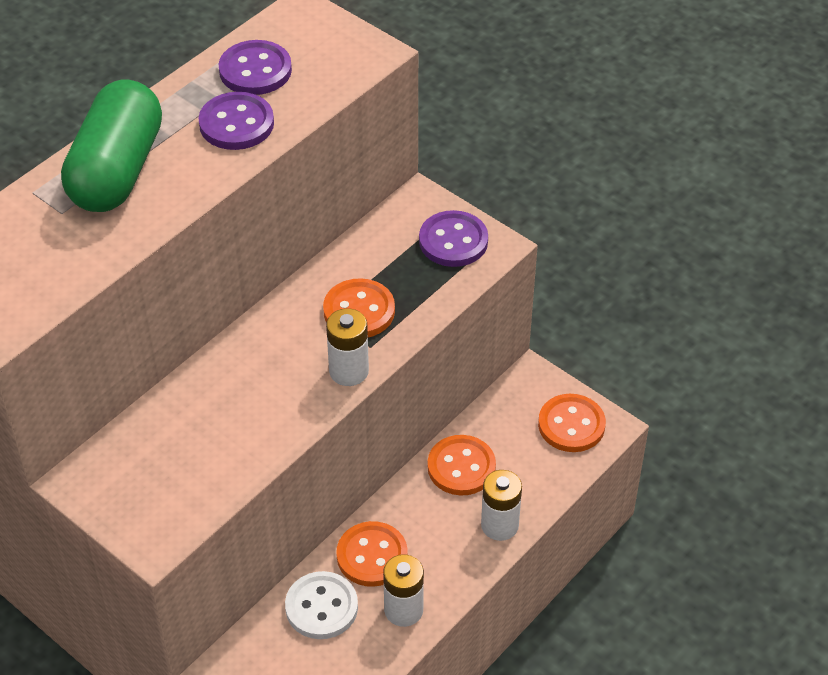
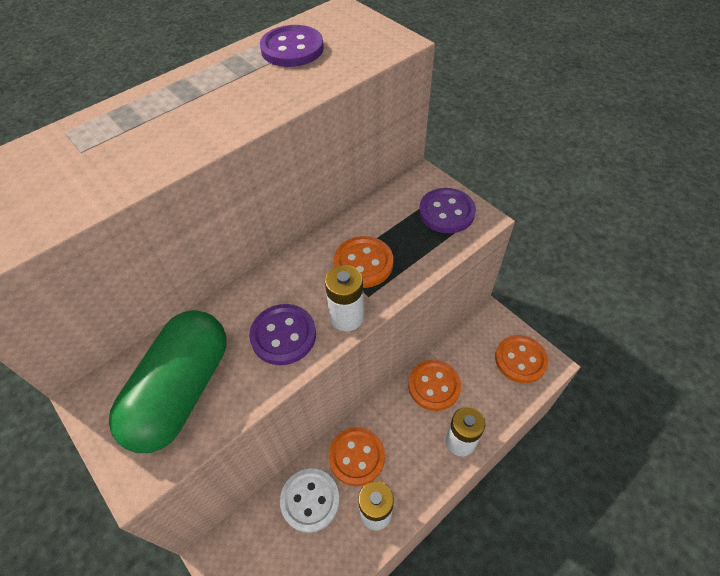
camera: 10 degrees right, 5 degrees up
(117, 170) = (146, 119): green capsule -> green capsule (182, 391)
(236, 124) = (264, 88): purple button -> purple button (283, 335)

